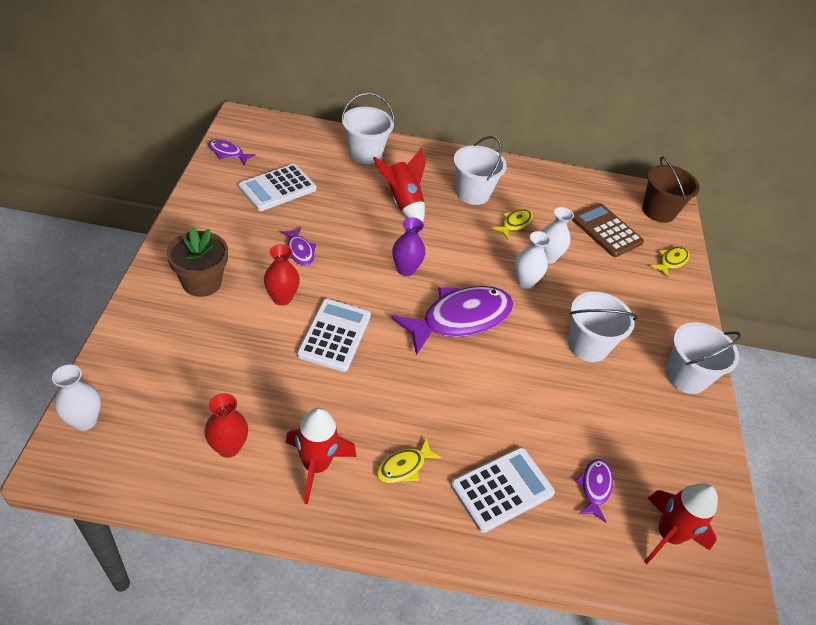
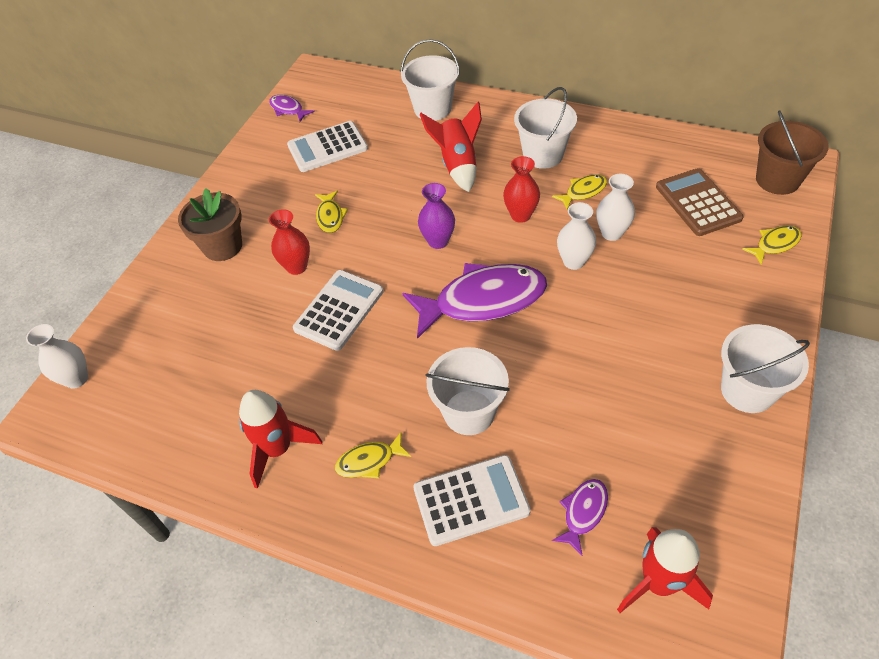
camera: 25 degrees right, 5 degrees up
(228, 447) = (198, 420): red vase -> red vase (520, 215)
(300, 251) = (330, 216): purple fish -> yellow fish
(588, 345) = (629, 342): white bucket -> white bucket (469, 412)

